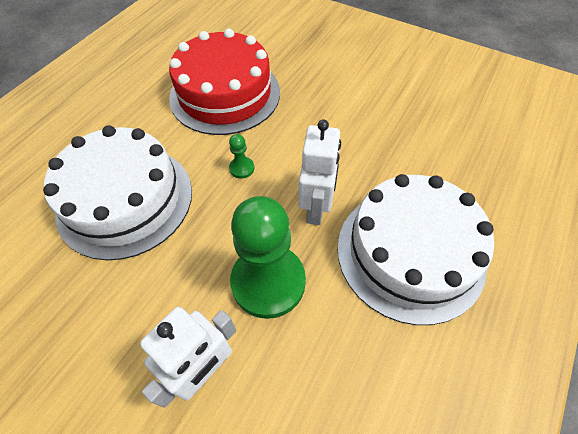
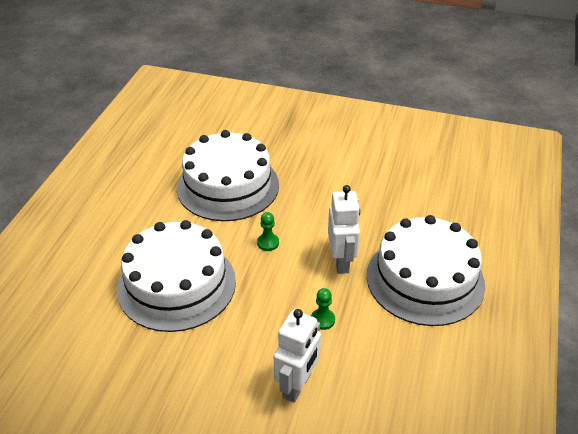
camera: 15 degrees left, 15 degrees down
(225, 94) = (228, 186): red cake -> white cake
(268, 282) = (322, 320): green pawn -> green pawn, size x0.41

